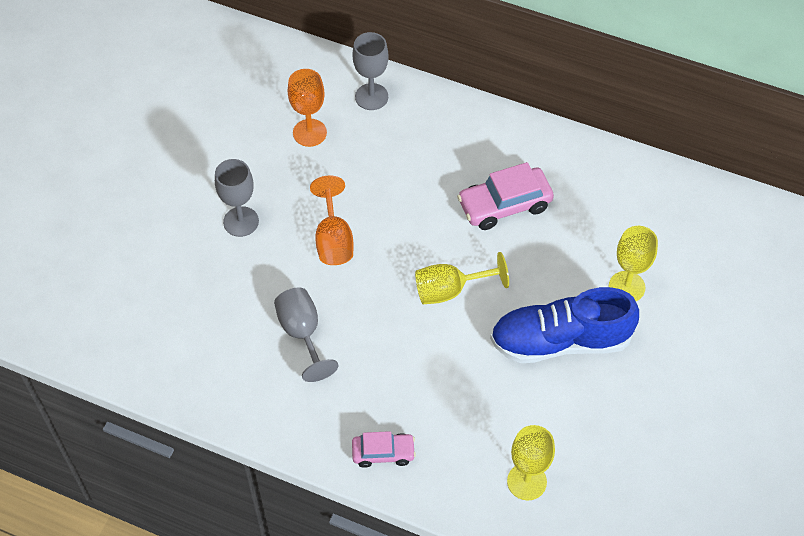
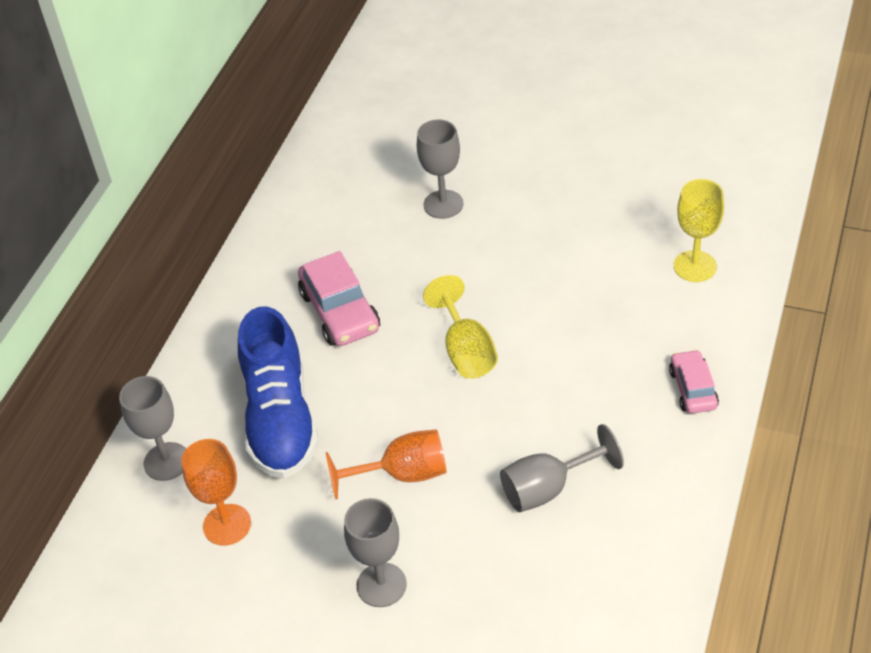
camera: 90 degrees left, 10 degrees down
(560, 341) = (519, 251): blue shoe -> blue shoe (280, 418)
(626, 287) = (443, 204): yellow goblet -> grey goblet

